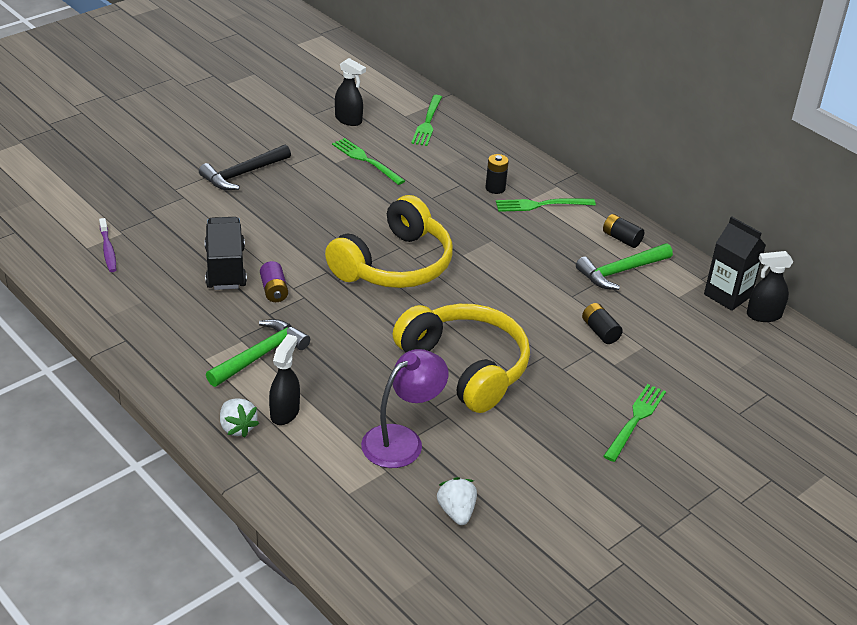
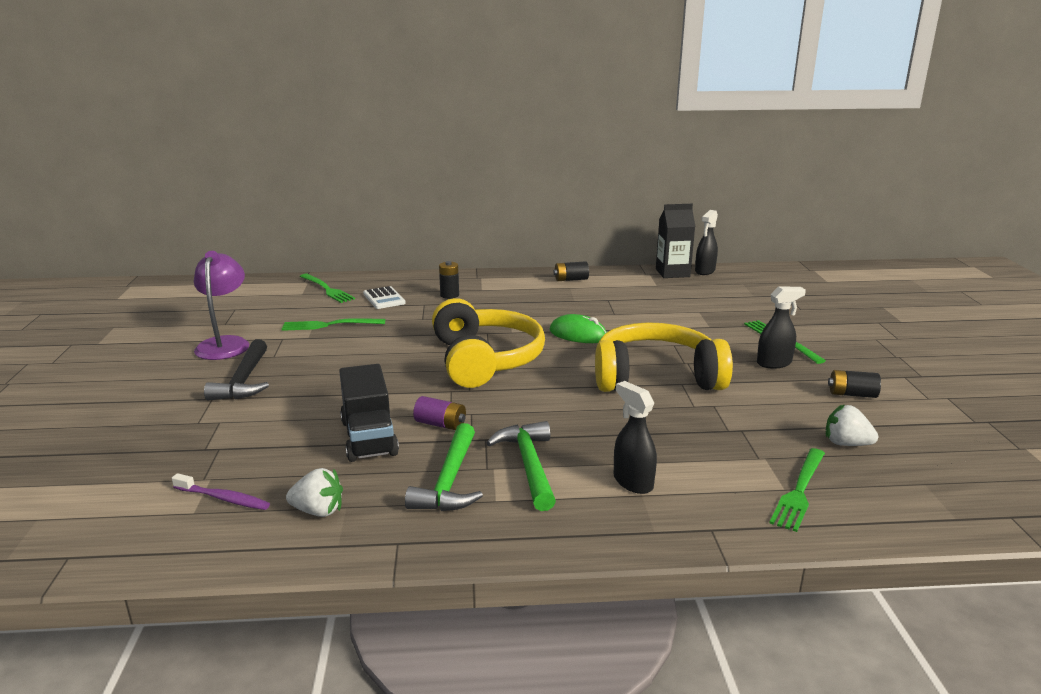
camera: 50 degrees left, 15 degrees down
(225, 268) = (369, 438): black truck -> black truck turned 135 degrees counterclockwise
(237, 427) = (629, 519): white strawberry -> white strawberry (318, 511)
(348, 120) = (263, 313): black spray bottle -> black spray bottle (774, 363)
(402, 440) = (728, 436): purple lamp -> purple lamp (225, 344)
(445, 159) = (384, 298): none -> white calculator
(499, 293) = (578, 334): none -> green mouse
(540, 205) = (494, 289): green fork -> green fork (799, 492)
(600, 331) = (667, 318): black battery -> black battery (852, 394)
(621, 271) = (607, 291): green hammer -> green hammer (449, 481)

